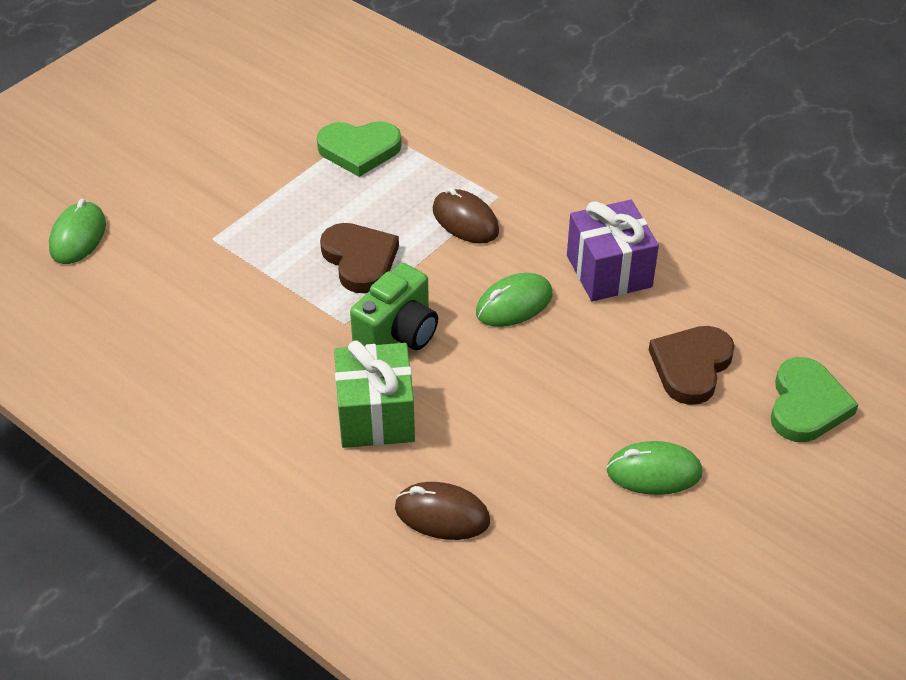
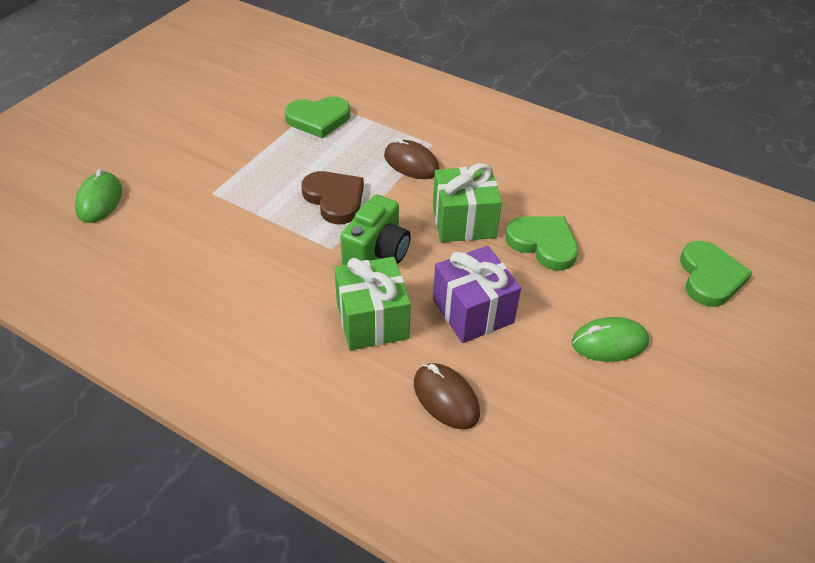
camera: 10 degrees left, 0 degrees up
(442, 514) = (446, 398): brown mouse -> brown mouse turned 45 degrees clockwise
(514, 304) = (464, 222): green mouse -> green gift
(606, 342) = (543, 244): none -> green heart
(609, 271) = (530, 191): purple gift -> purple gift (472, 311)
(691, 366) = (613, 256): brown heart -> none

